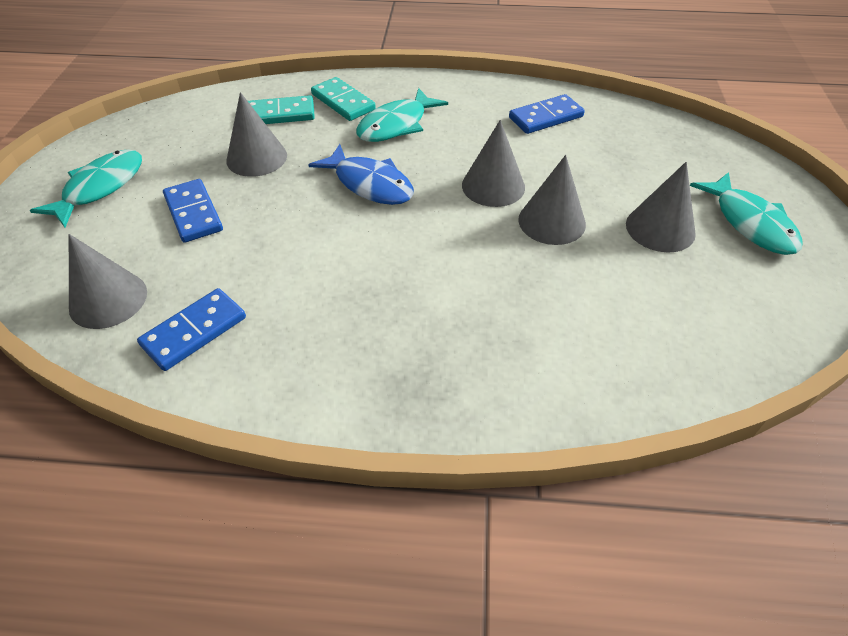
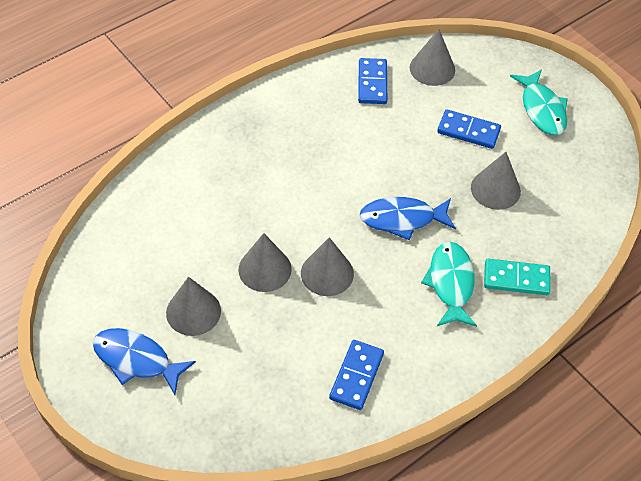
camera: 135 degrees right, 5 degrees up
(280, 114) = (538, 234): turquoise domino -> none
(750, 223) = (136, 360): turquoise fish -> blue fish

